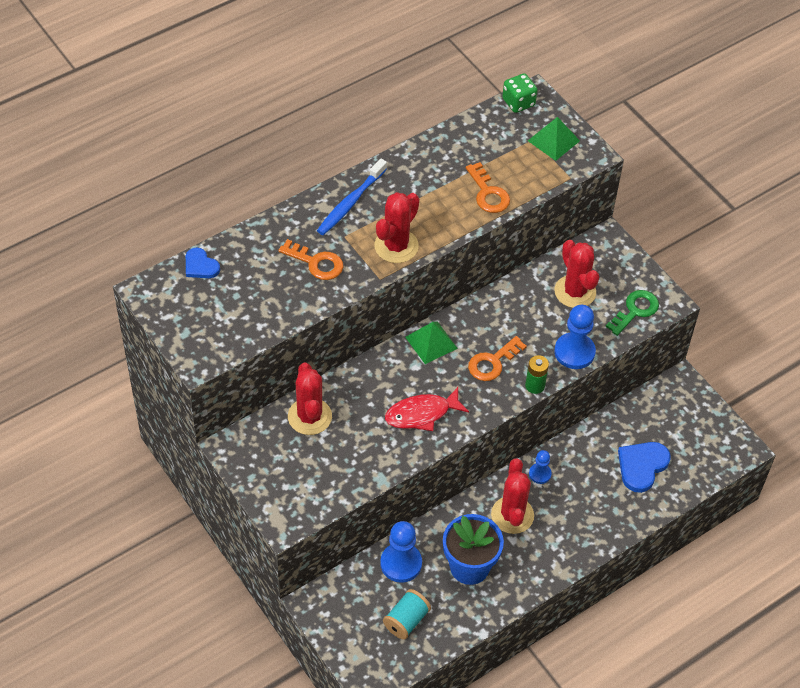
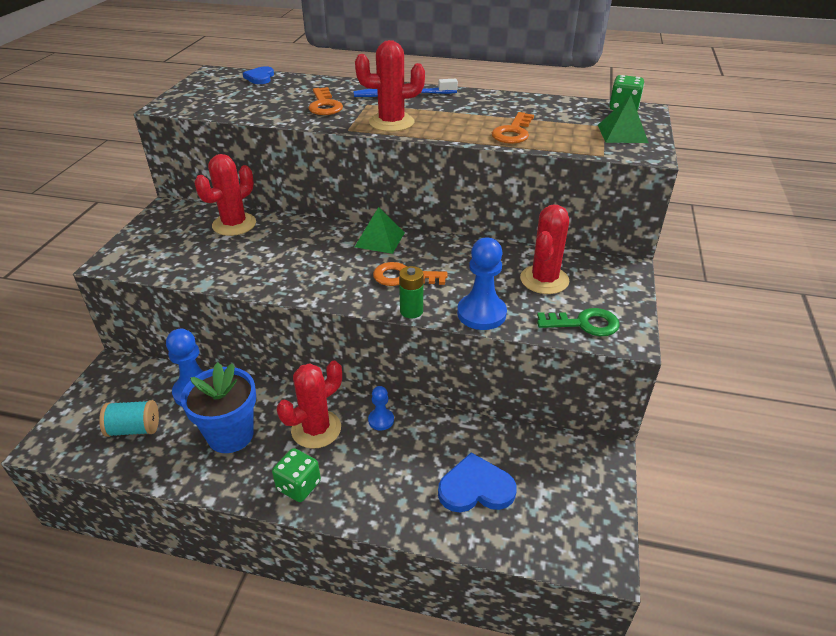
camera: 50 degrees right, 15 degrees down
(421, 414) = (300, 269): red fish -> none
(553, 555) = (298, 486): none -> green dice

